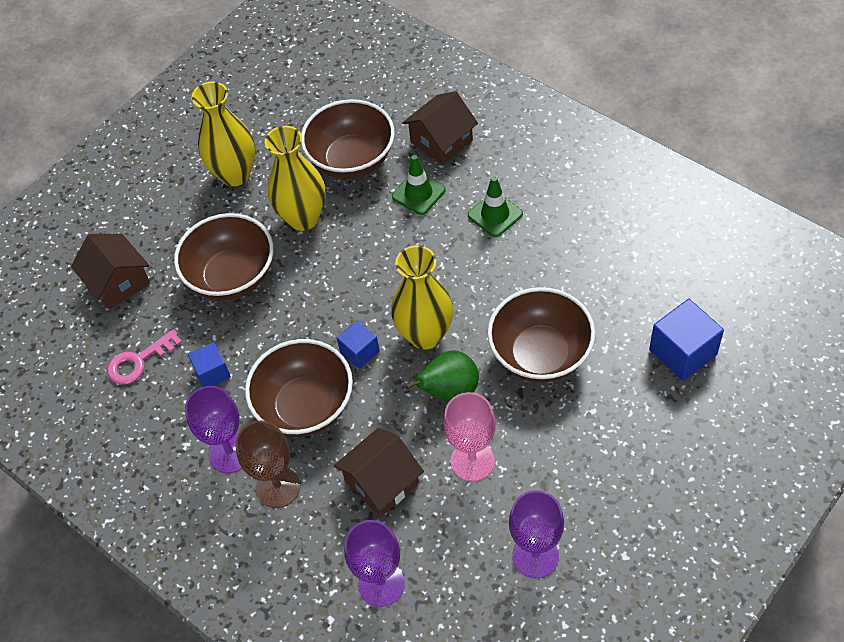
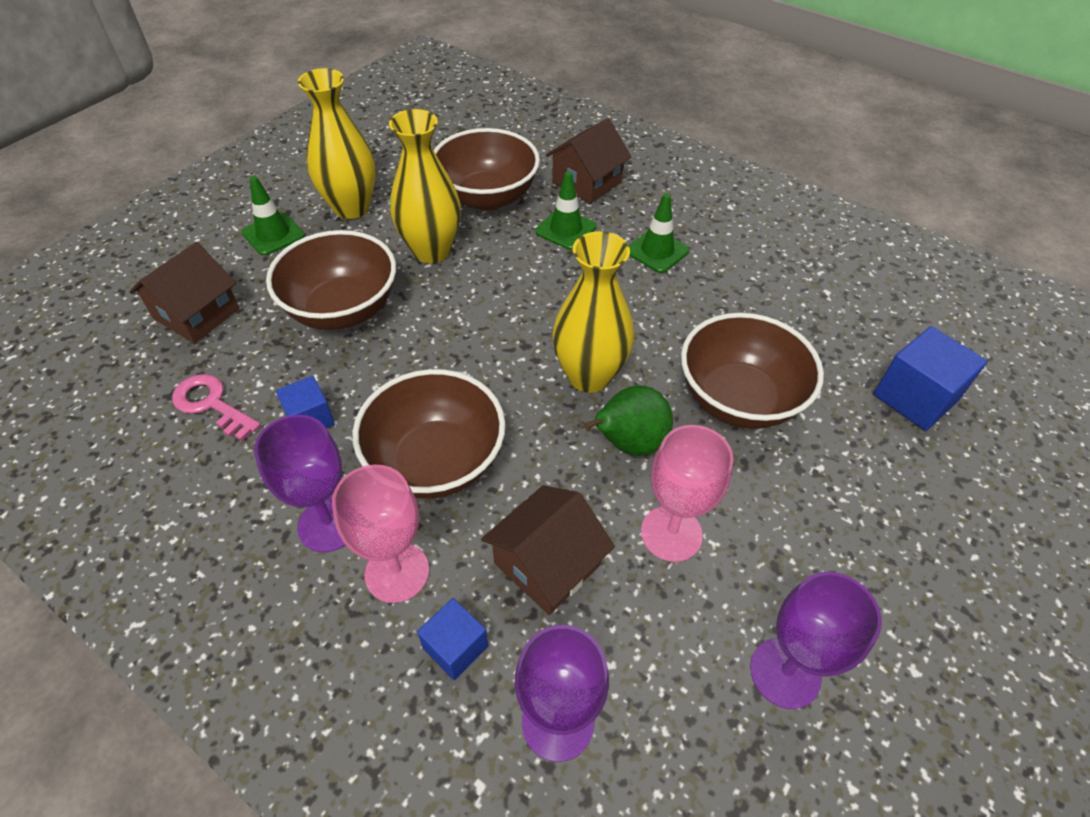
camera: 10 degrees left, 5 degrees down
(118, 282) = (196, 314): brown house -> brown house turned 75 degrees clockwise
(139, 361) = (212, 404): pink key -> pink key turned 75 degrees clockwise
(171, 204) = (273, 234): none -> green traffic cone
(278, 487) = (397, 572): brown goblet -> pink goblet
(360, 351) = (506, 395): blue cube -> blue cube (455, 647)

